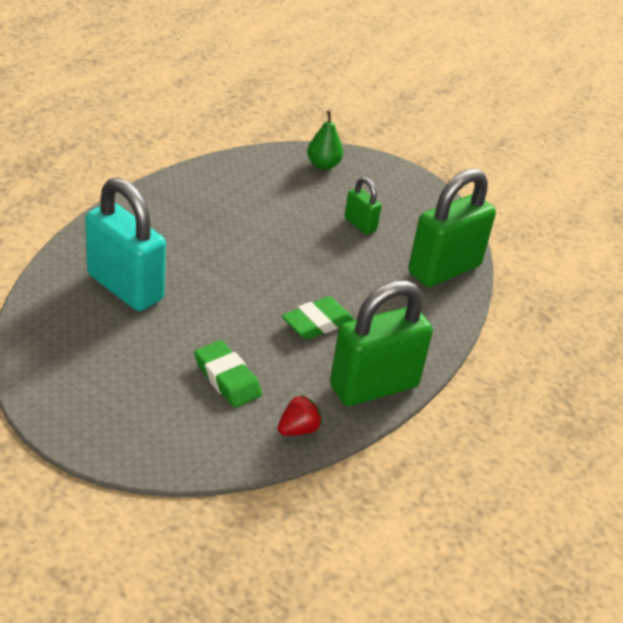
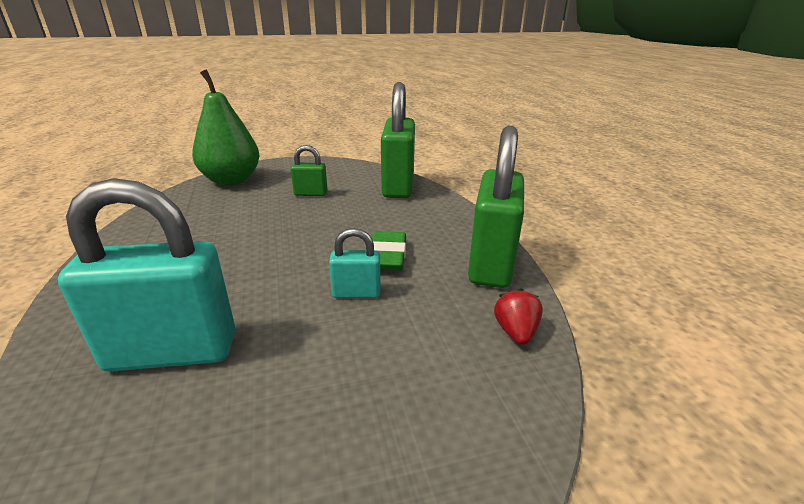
camera: 45 degrees left, 10 degrees down
(227, 378) = (400, 345): green eraser -> none
(255, 331) = (356, 293): none -> turquoise padlock
(323, 165) = (231, 180): green pear -> green pear, size x1.88

